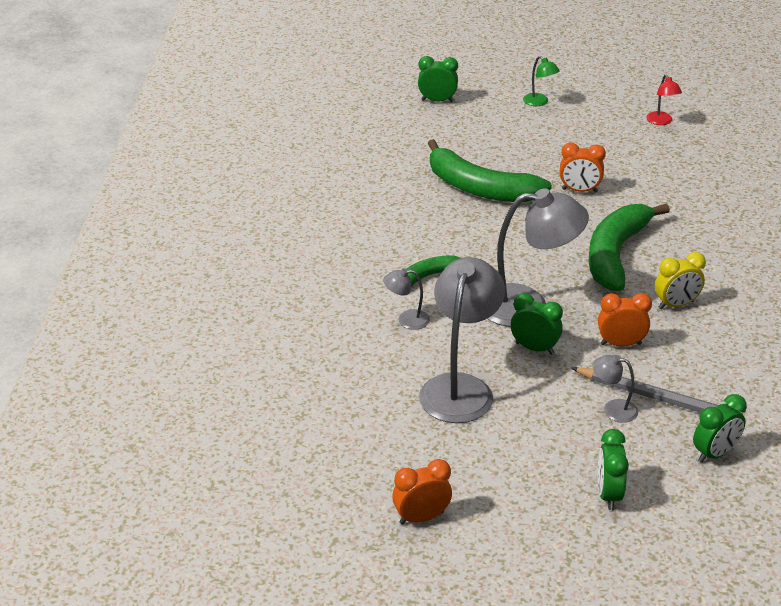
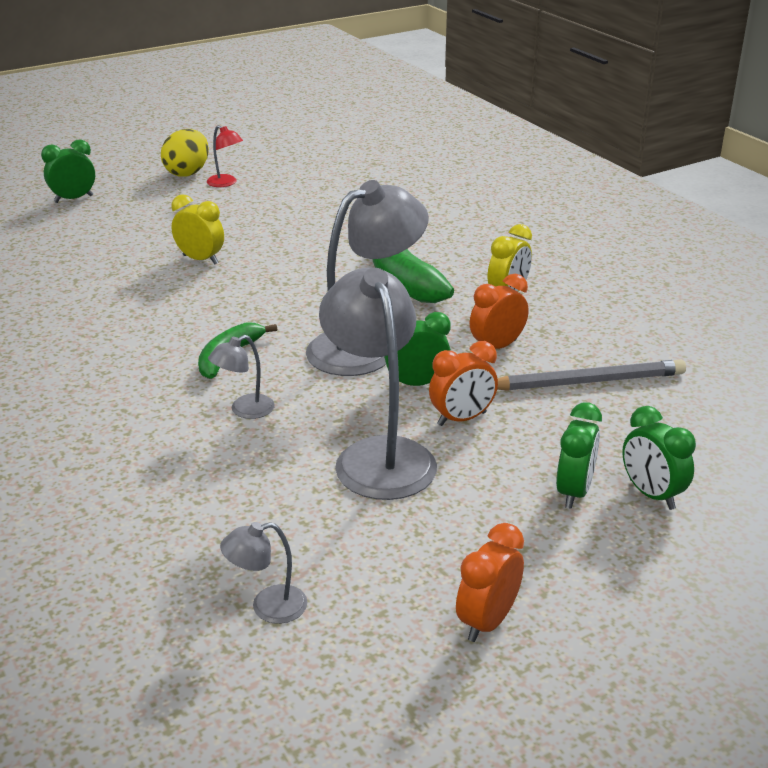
camera: 35 degrees left, 5 degrees down
(480, 188) = (200, 260): green banana -> yellow clock
(539, 102) = (187, 173): green lamp -> yellow egg
(579, 190) = (307, 231): orange clock -> orange clock (462, 419)
(613, 409) = (559, 410): grey lamp -> grey lamp (268, 607)
(661, 122) = (324, 157): red lamp -> red lamp (226, 183)
(714, 453) = (697, 409): green clock -> green clock (574, 492)

